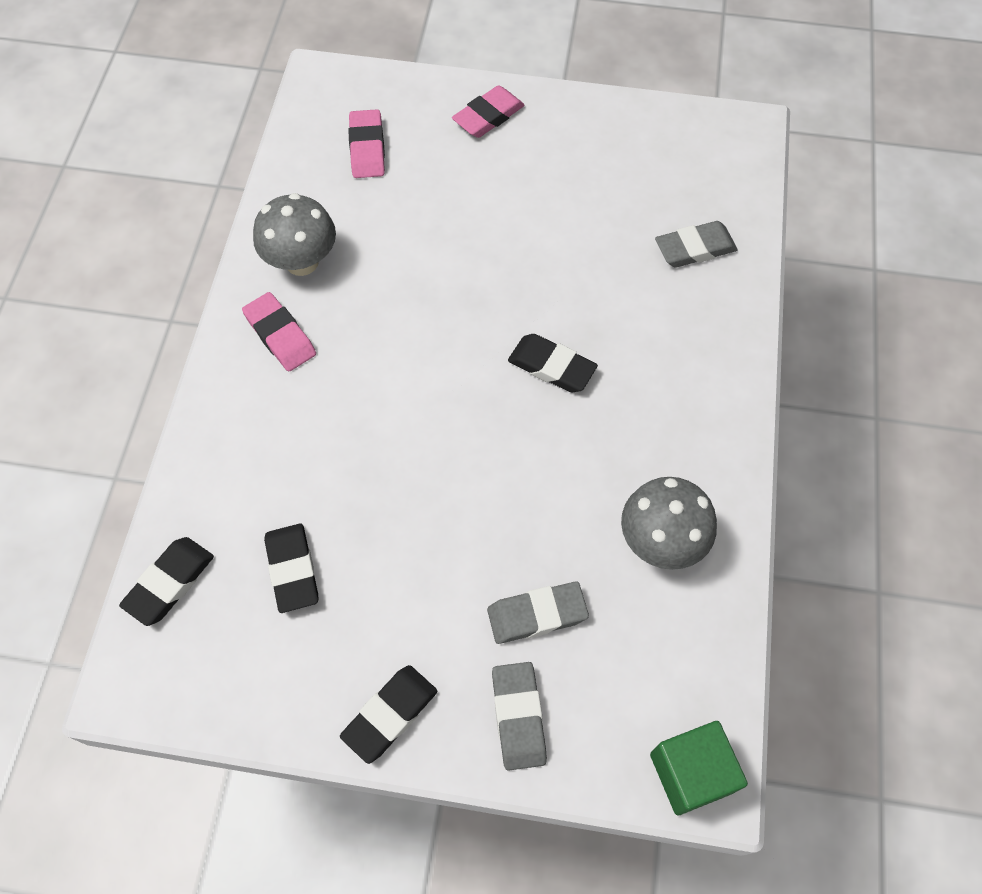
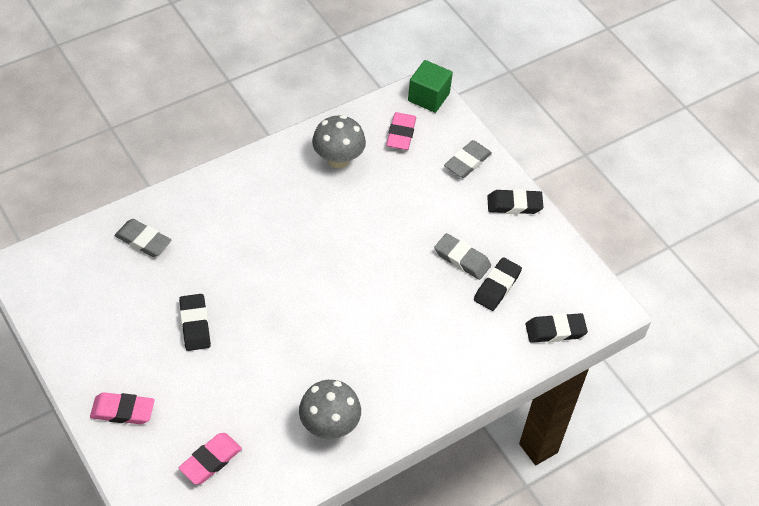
camera: 135 degrees left, 10 degrees down
(280, 335) = (386, 396): pink eraser -> pink eraser (401, 134)
(537, 614) = (419, 182): grey eraser -> grey eraser (462, 259)
(551, 366) = (284, 257): black eraser -> black eraser (195, 325)

